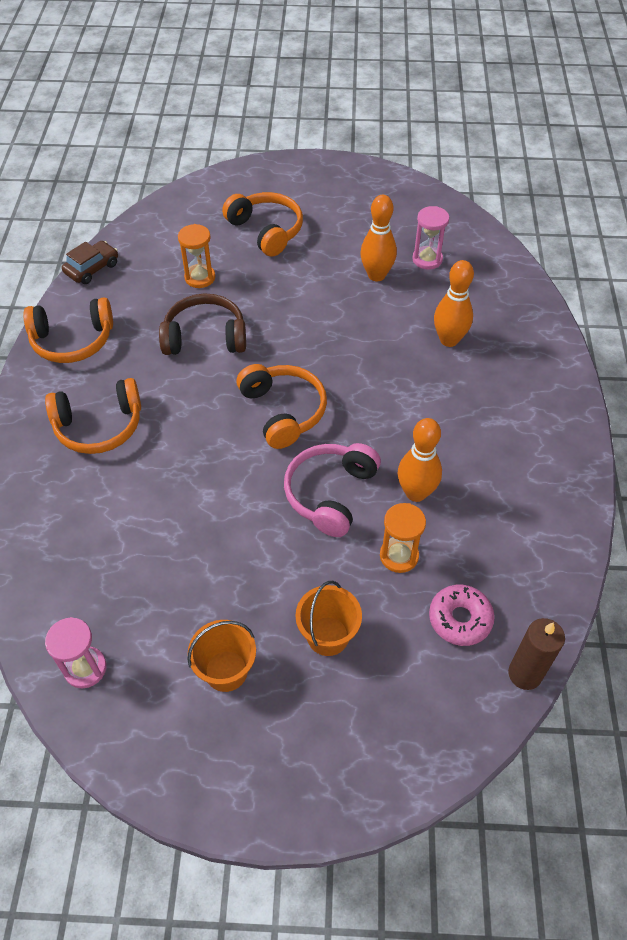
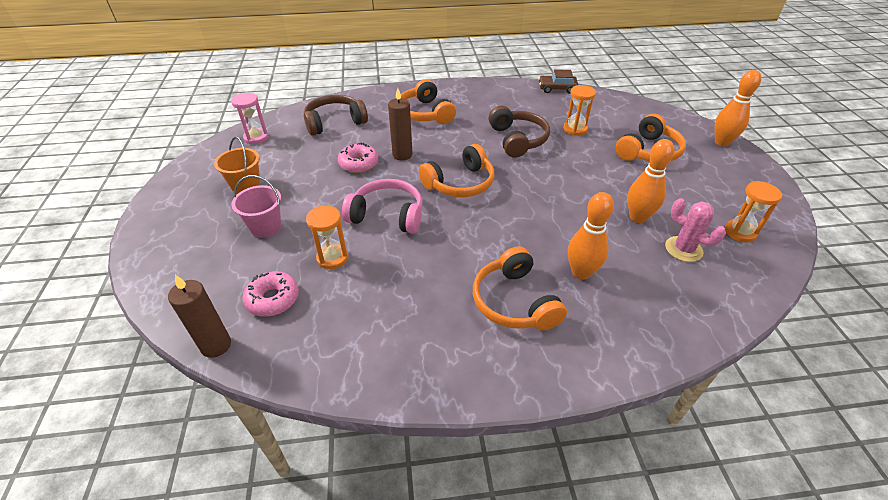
camera: 80 degrees right, 10 degrees down
(73, 341) = (490, 93): orange headphones -> orange headphones (514, 302)
(79, 548) = (334, 122): none -> brown headphones
(92, 268) = (557, 89): brown car -> brown car turned 150 degrees clockwise
(201, 465) = (402, 155): none -> brown candle
(207, 519) = (358, 163): none -> pink donut
(328, 636) = (265, 227): orange bucket -> pink bucket
(410, 215) = (740, 232): none -> orange hourglass
(416, 493) = (395, 263): orange bowling pin -> orange bowling pin (721, 142)
(427, 259) = (683, 249): pink hourglass -> pink cactus

